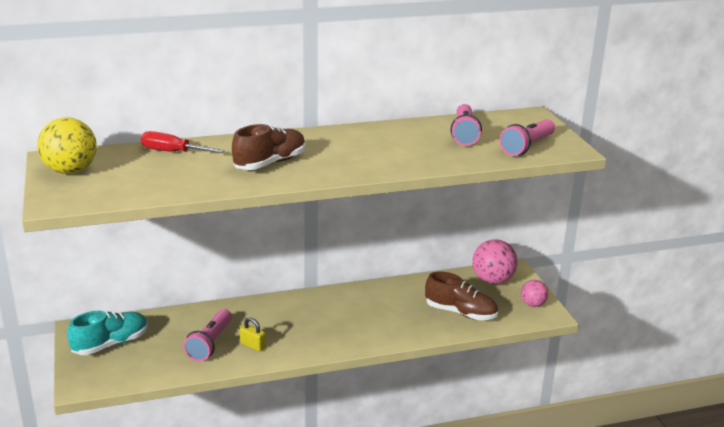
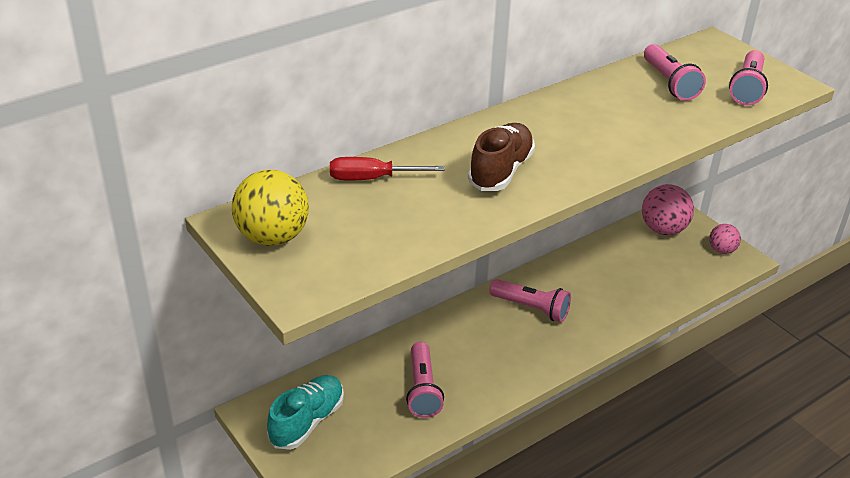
camera: 20 degrees left, 10 degrees up
(252, 345) = (472, 379): yellow padlock -> none
(337, 310) = (531, 308): none -> pink flashlight
(460, 312) = (658, 279): brown shoe -> none

